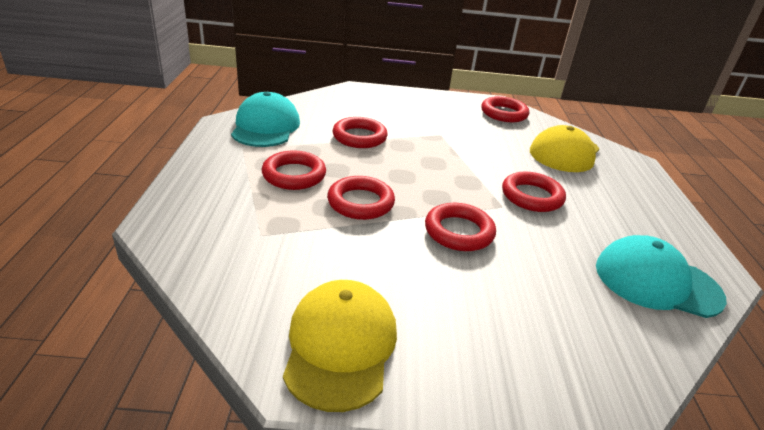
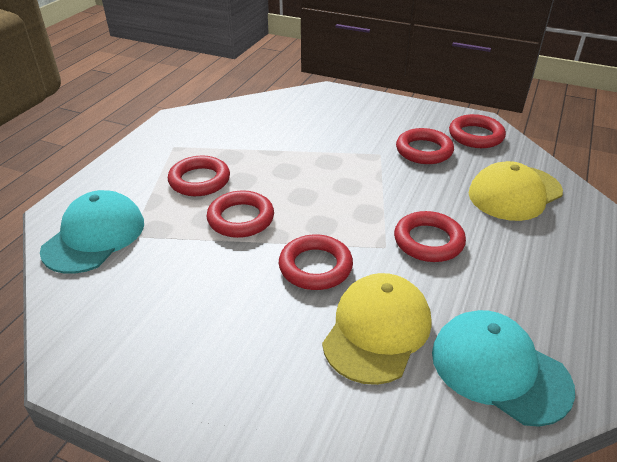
camera: 25 degrees right, 5 degrees up
(265, 127) = (208, 126): turquoise cap -> turquoise cap (94, 236)
(340, 346) = (124, 354): yellow cap -> yellow cap (377, 330)
(359, 137) = (291, 147): red ring -> red ring (424, 151)

